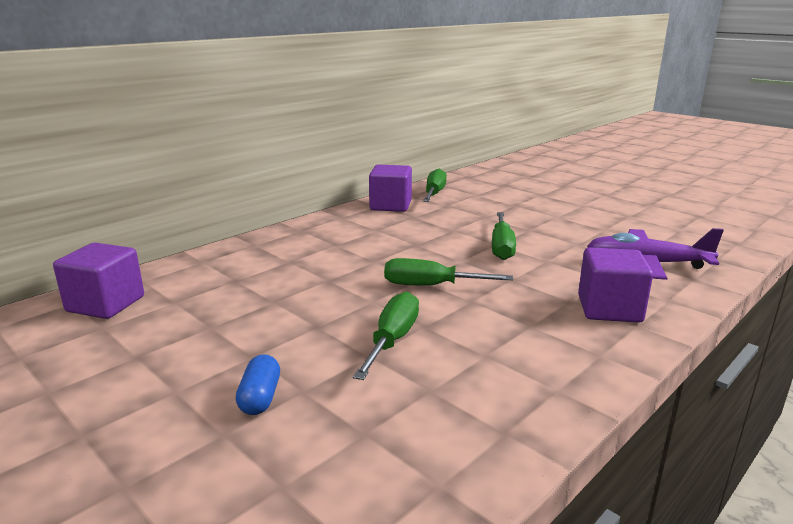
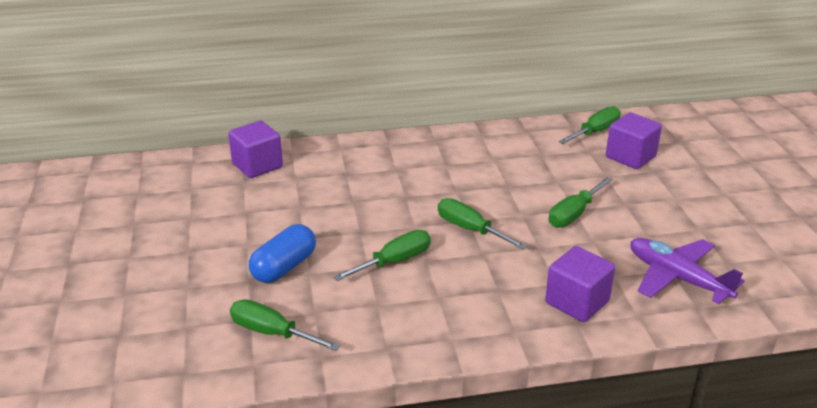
camera: 35 degrees right, 10 degrees up
(260, 397) = (284, 267): blue capsule -> blue capsule, size x1.64
(334, 489) = (272, 332): none -> green screwdriver
(390, 205) = (537, 135): purple cube -> purple cube (630, 157)

